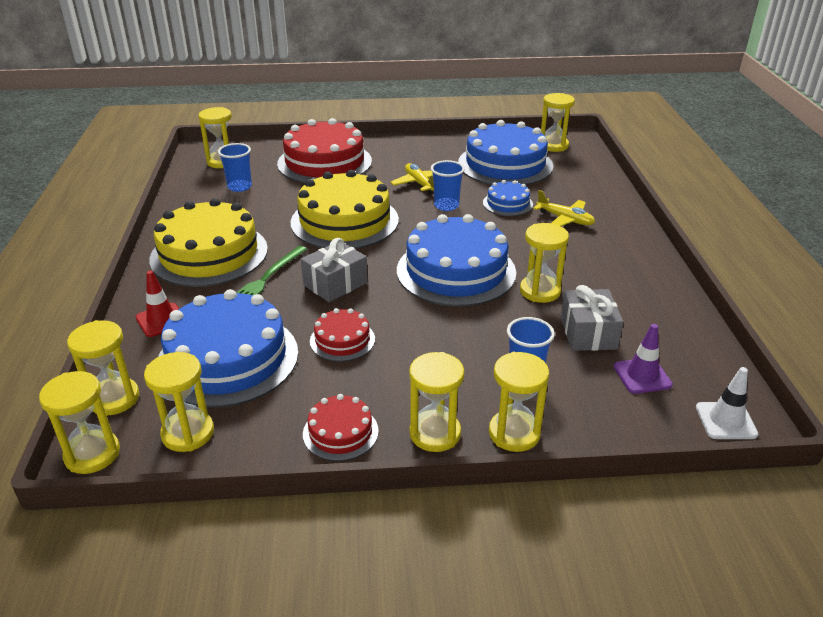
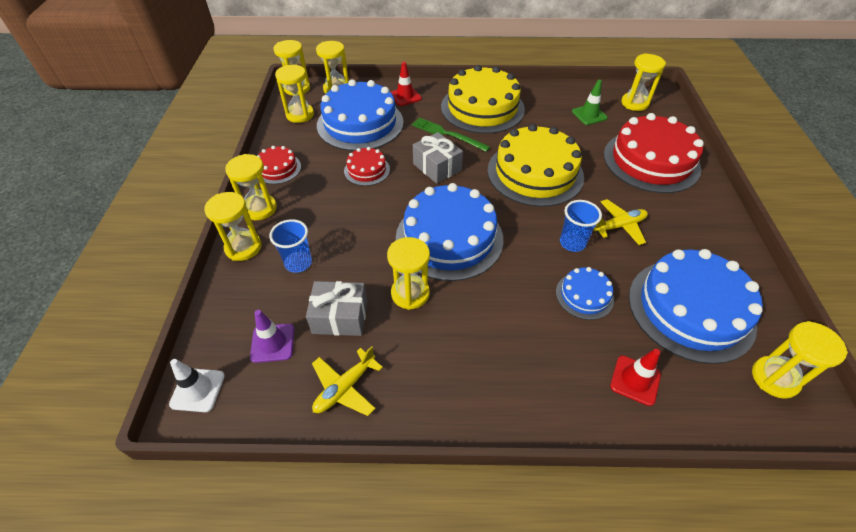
camera: 95 degrees right, 15 degrees up
(239, 187) = (589, 115): blue cup -> green traffic cone
(565, 219) = (551, 345): yellow plane -> yellow plane (345, 388)
(580, 189) = (635, 380): none -> red traffic cone

